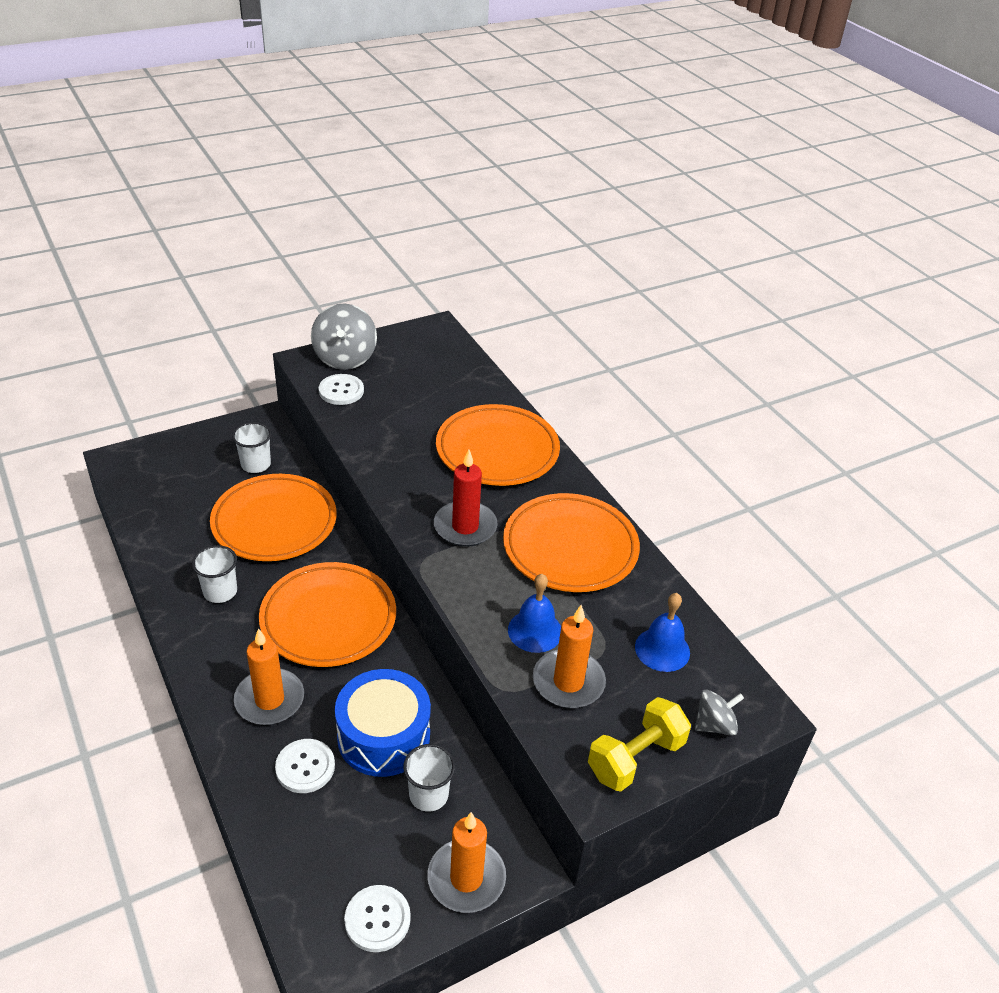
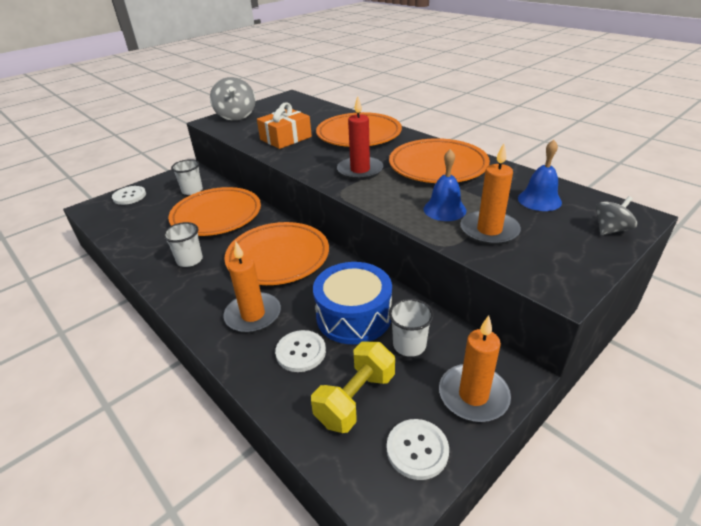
camera: 10 degrees left, 5 degrees down
(341, 391) = (240, 129): white button -> white button (129, 196)
(395, 430) = (286, 138): none -> orange gift
(635, 758) = (573, 261): yellow dumbbell -> yellow dumbbell (355, 399)

